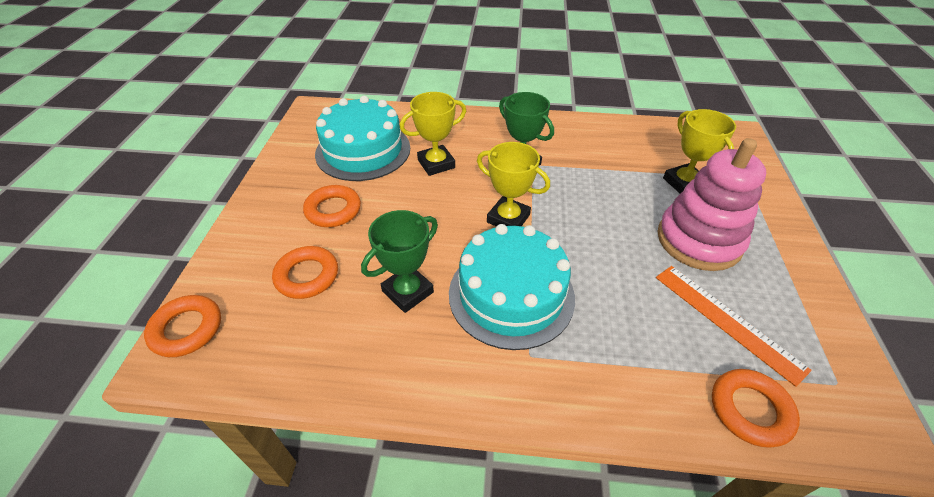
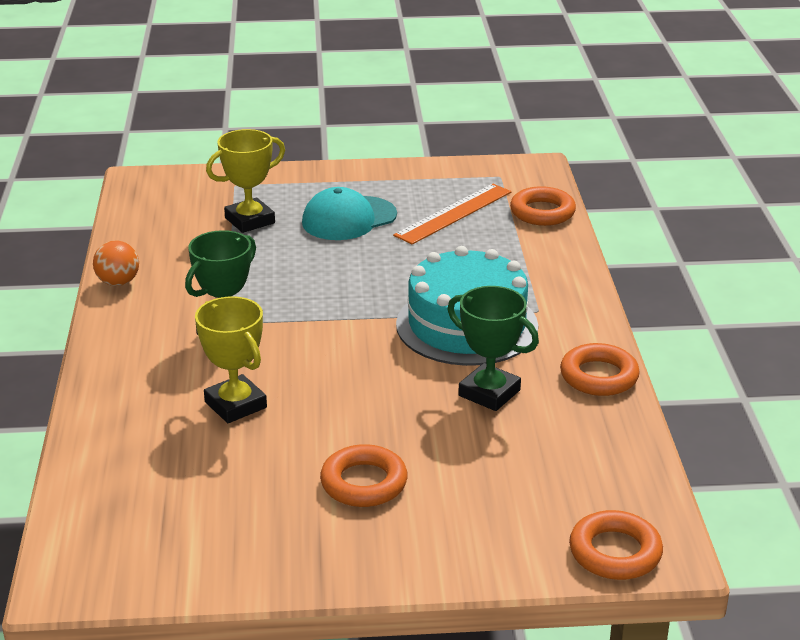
camera: 100 degrees left, 15 degrees down
(307, 276) = (494, 475): orange ring -> orange ring (599, 376)
(363, 150) = (208, 485): turquoise cake -> none
(508, 218) = (344, 335): yellow trophy -> none
(587, 124) = (118, 282): none -> orange ball
(698, 240) = (349, 219): pink stacking toy -> turquoise cap

